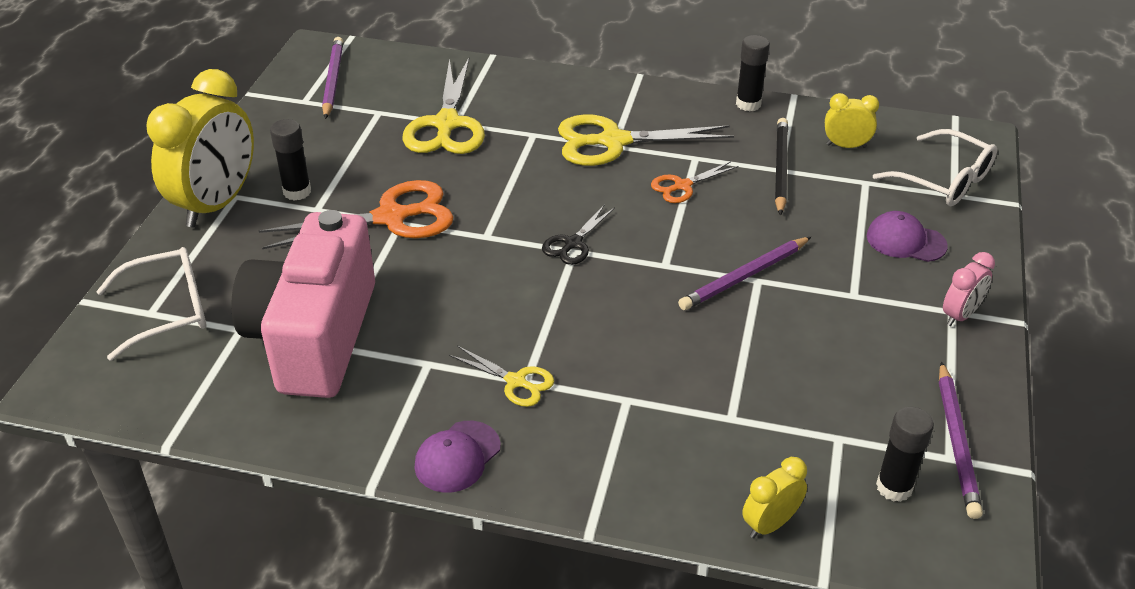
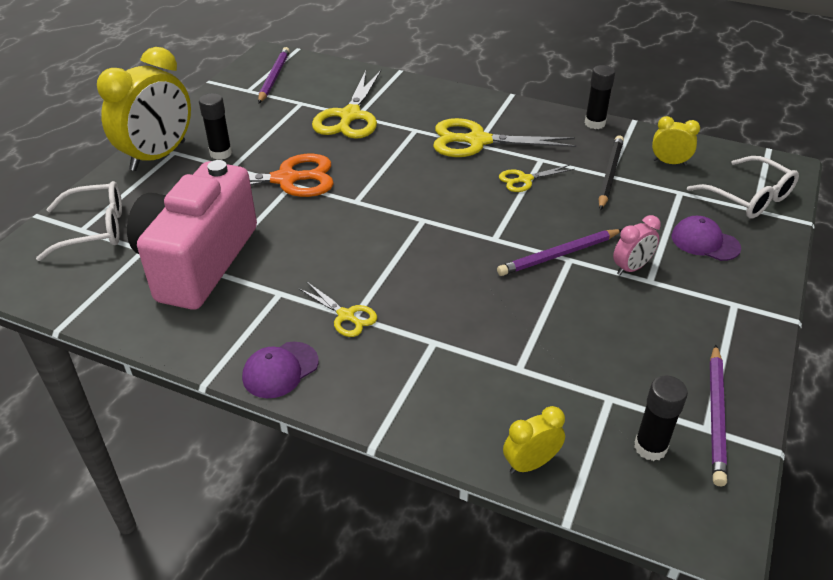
camera: 10 degrees right, 0 degrees up
(573, 243) = (423, 214): black scissors -> none
(682, 186) = (524, 179): orange scissors -> yellow scissors
(960, 315) = (741, 308): pink clock -> pink clock (631, 268)

